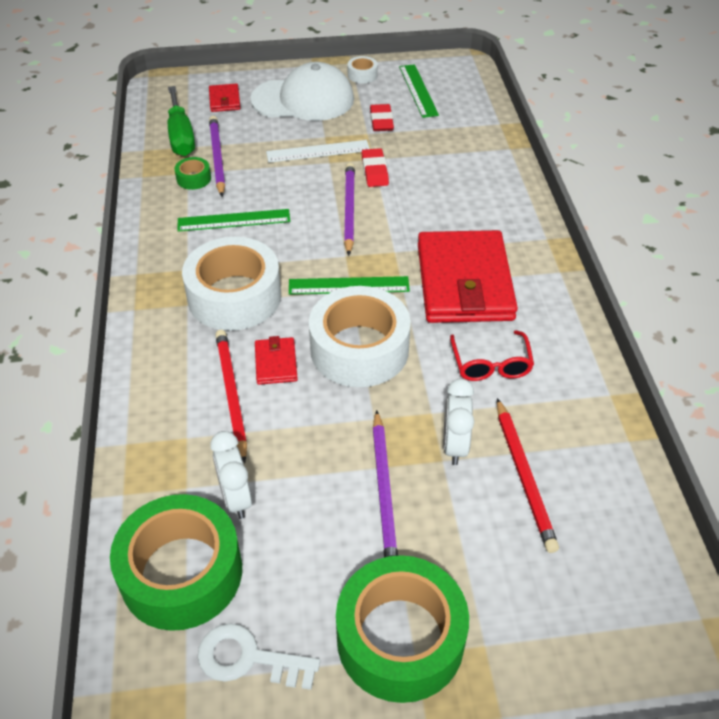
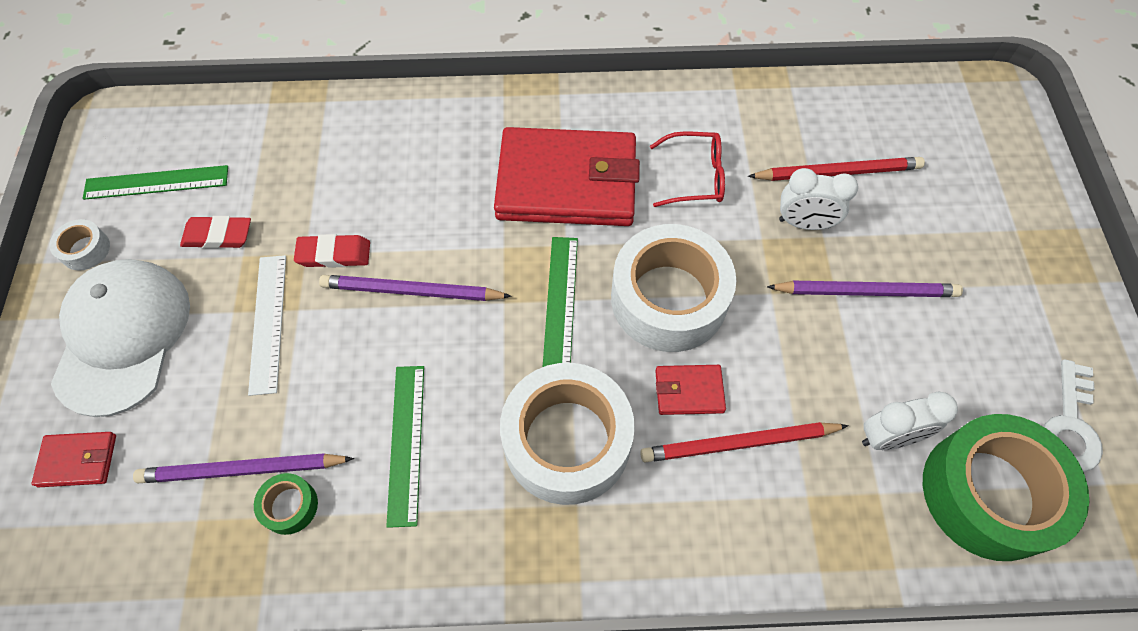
camera: 85 degrees left, 15 degrees up
(181, 136) = (164, 532): green screwdriver -> none
(400, 638) = (1023, 293): green tape -> none

